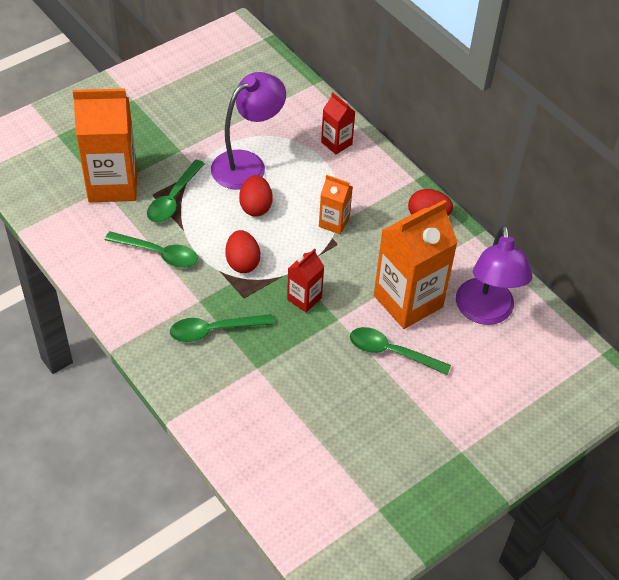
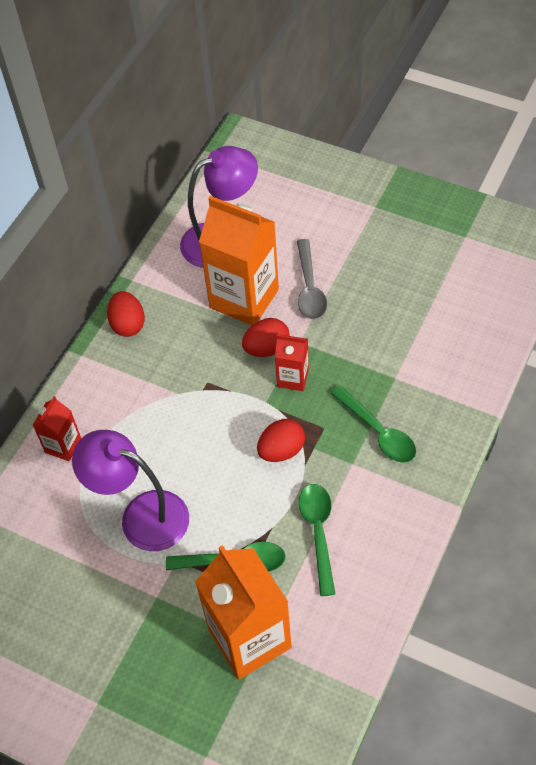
camera: 110 degrees left, 5 degrees up
(255, 207) = (200, 476): red egg -> red egg (267, 348)
(334, 222) = (181, 397): orange carton -> none
(391, 352) = (309, 288): green spoon -> grey spoon

